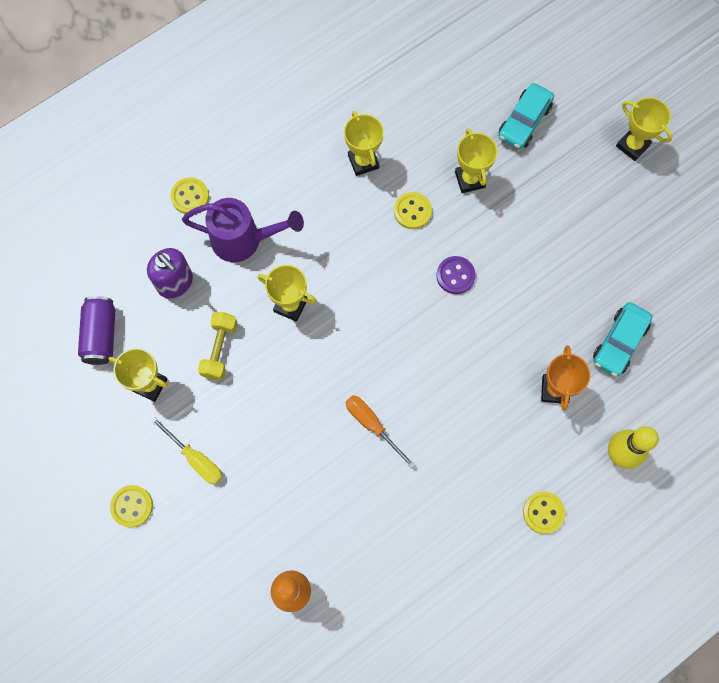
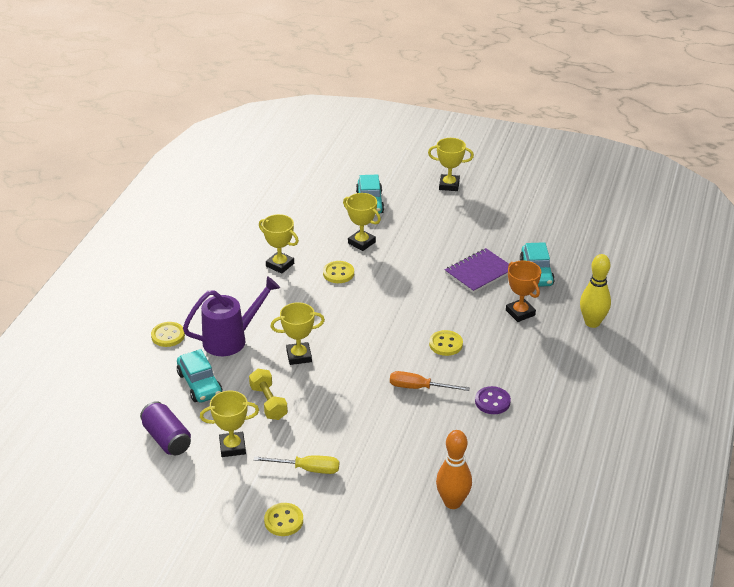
camera: 35 degrees left, 35 degrees down
(175, 283) = (200, 384): purple soap dispenser -> turquoise car
(455, 276) = (399, 290): purple button -> purple button (492, 401)
(543, 512) = (576, 373): yellow button -> yellow button (446, 344)
(559, 302) = (479, 272): none -> purple notebook

